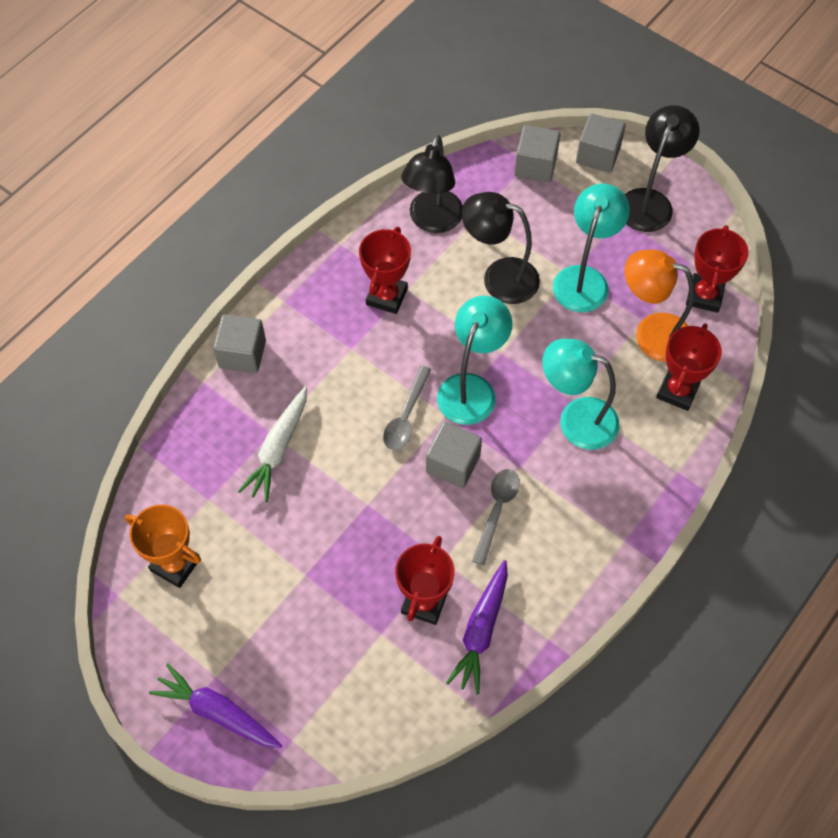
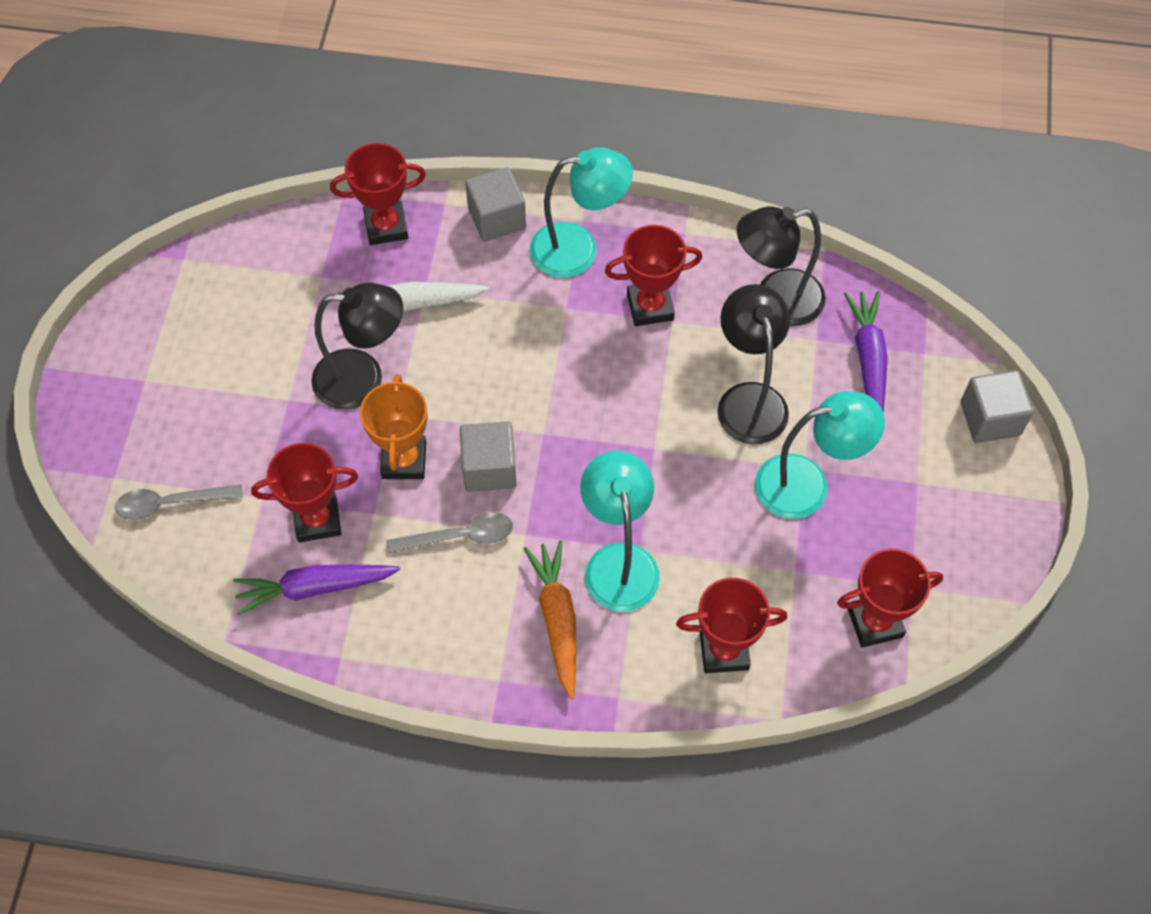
camera: 60 degrees right, 0 degrees up
(175, 565) = (238, 287): orange trophy -> orange trophy (404, 460)
(195, 432) = (386, 226): none -> red trophy
(217, 712) = (110, 401): purple carrot -> purple carrot (868, 360)
(406, 416) = (518, 397): grey spoon -> grey spoon (170, 503)
(471, 388) = (591, 441): turquoise lamp -> turquoise lamp (578, 249)
(535, 166) = (925, 363): grey cube -> none
(599, 480) = (557, 620): none -> orange carrot
(650, 201) = (966, 503): black lamp -> black lamp (363, 379)
(651, 333) = (782, 588): orange lamp -> none

